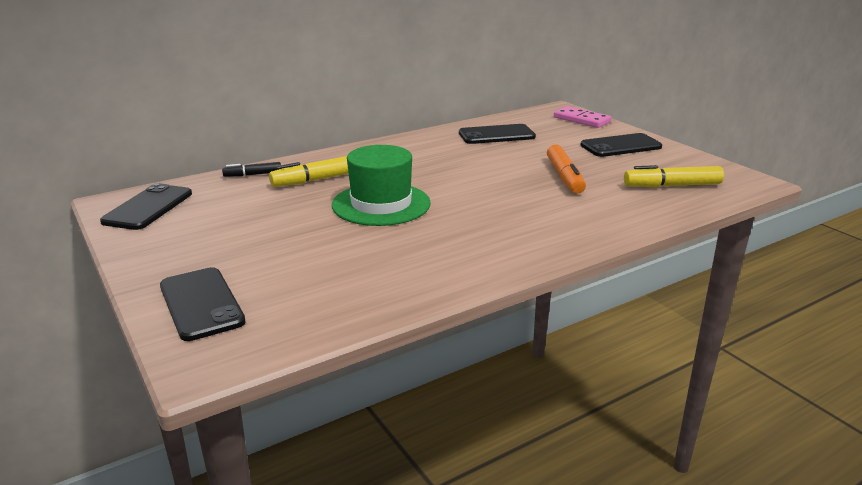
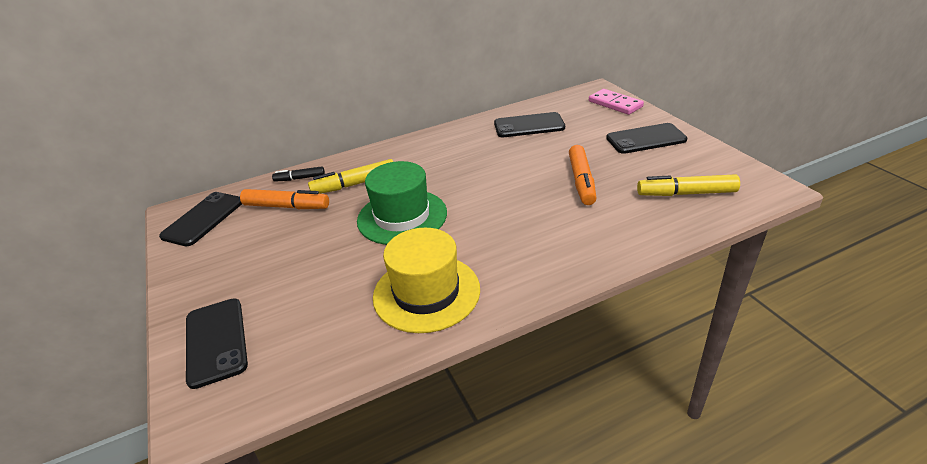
camera: 10 degrees right, 10 degrees up
(245, 197) = (286, 206): none -> orange marker
(427, 261) = (426, 293): none -> yellow hat

